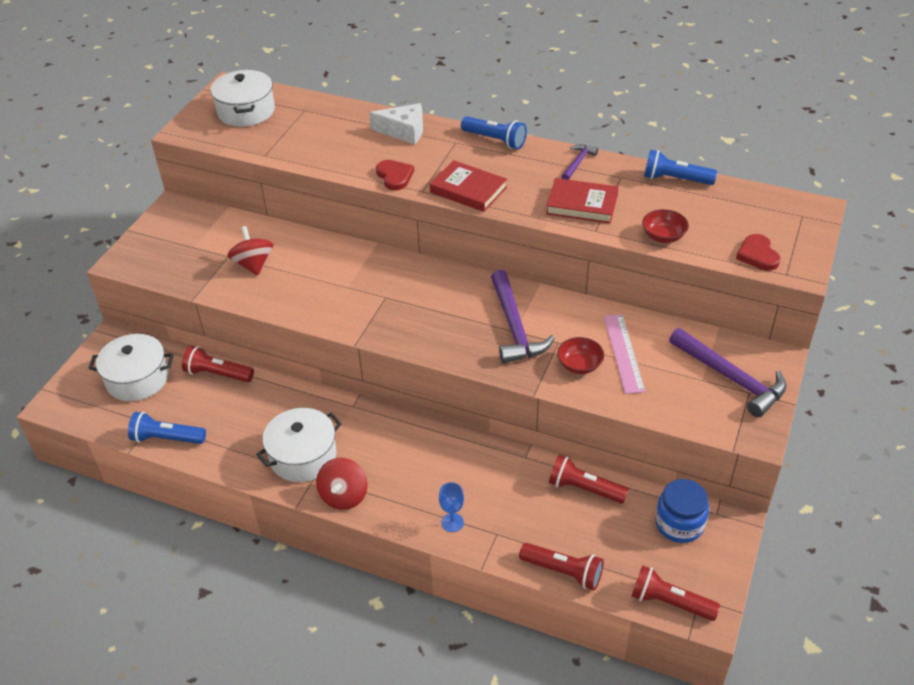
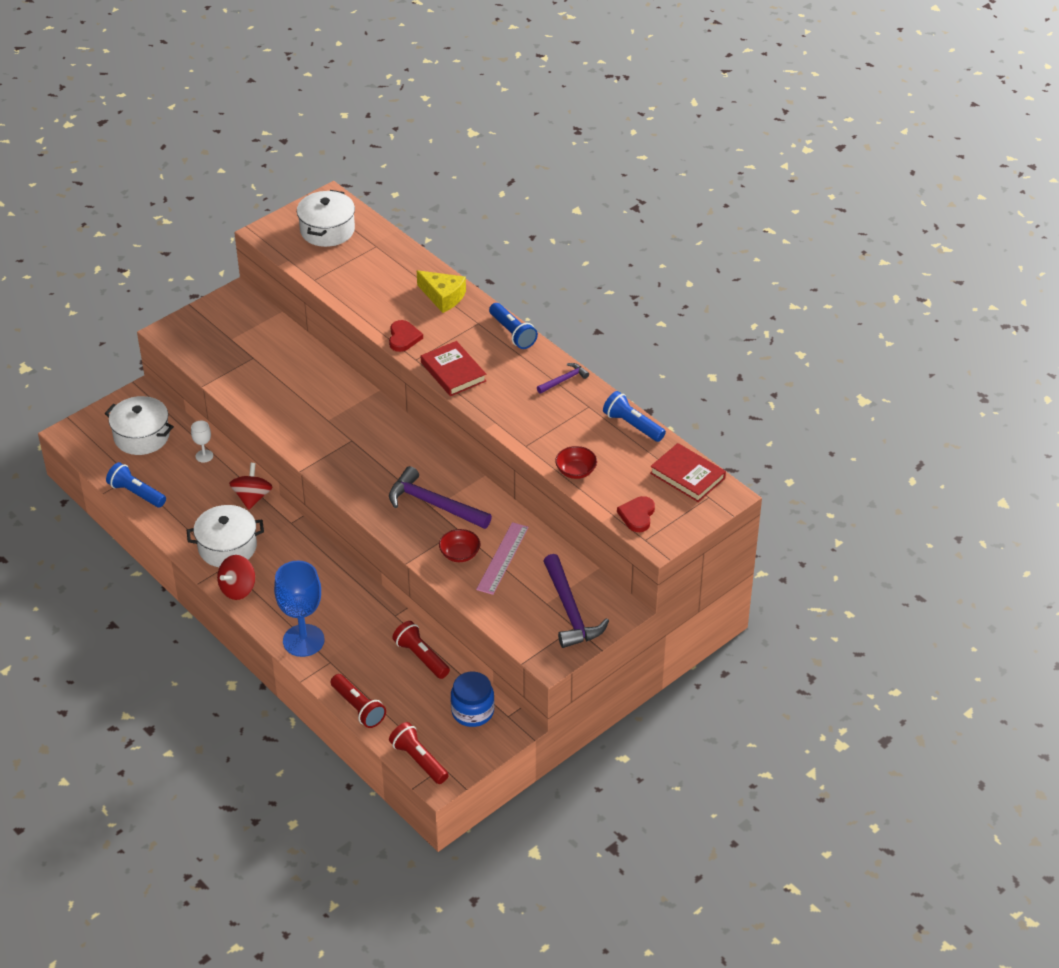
camera: 25 degrees right, 0 degrees up
(217, 374) = (204, 456): red flashlight -> white goblet
(253, 264) = (267, 372): red spinning top -> red spinning top (252, 497)
(404, 131) = (443, 297): white cheese -> yellow cheese
(452, 522) = (303, 640): blue goblet -> blue goblet, size x2.16
(514, 327) = (434, 504): purple hammer -> purple hammer turned 105 degrees clockwise
(582, 204) = (534, 419): red book -> red book (687, 476)

